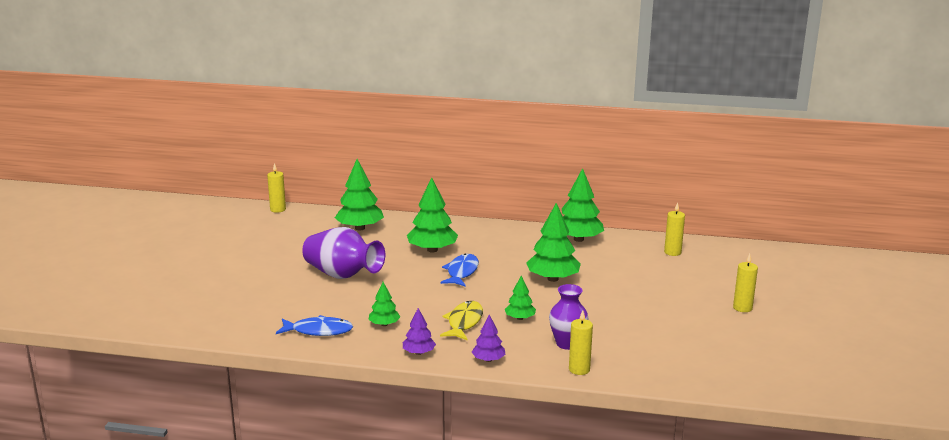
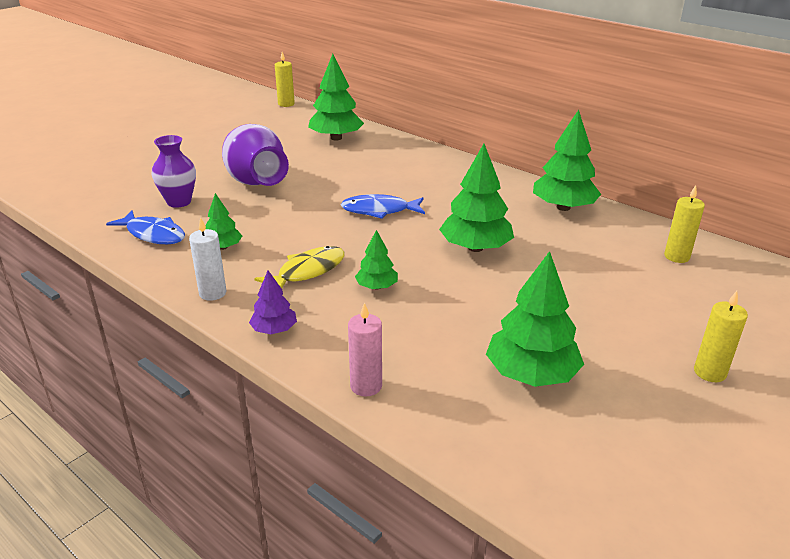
camera: 30 degrees right, 10 degrees up
(419, 352) = (212, 293): purple tree -> white candle
(432, 250) = (379, 178): green tree -> green tree (531, 374)
(461, 272) = (379, 210): blue fish -> blue fish turned 135 degrees counterclockwise
(567, 344) = (393, 342): purple vase -> purple vase (179, 202)
(579, 369) = (366, 386): yellow candle -> pink candle

